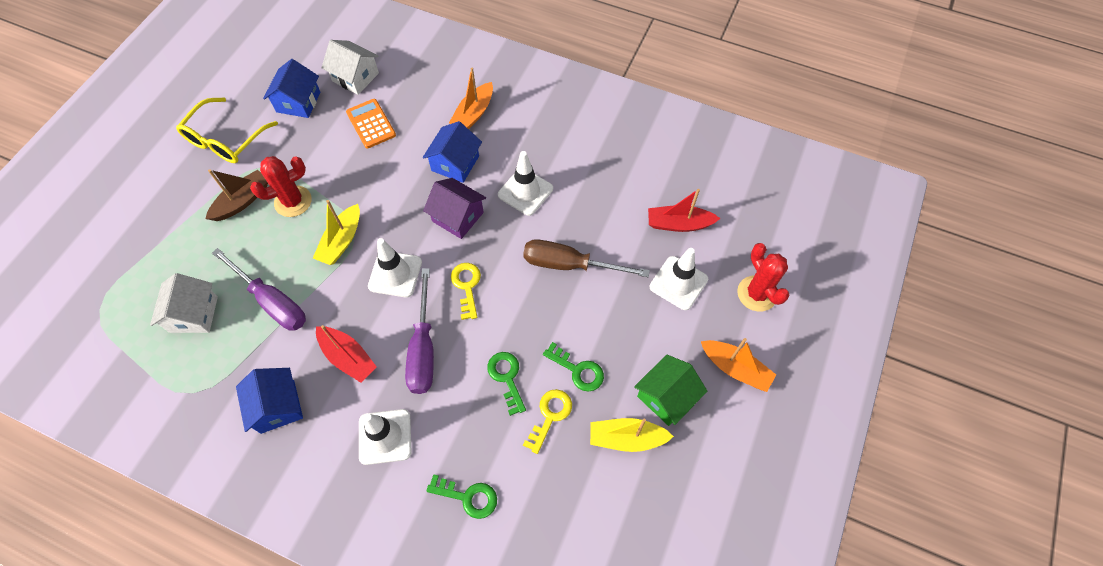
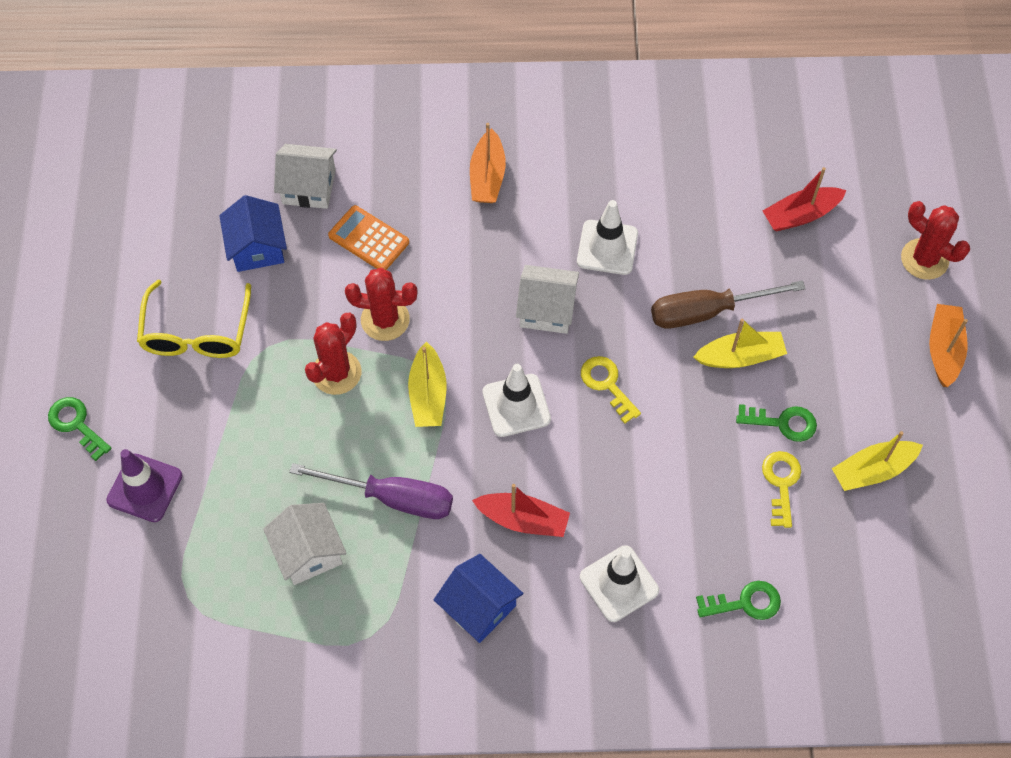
camera: 25 degrees left, 0 degrees up
(125, 225) = (145, 488): none -> purple traffic cone
(242, 201) = (273, 398): brown boat -> none
(347, 180) = (385, 320): none -> red cactus
(423, 348) = (601, 473): purple screwdriver -> none
(455, 163) = (503, 247): blue house -> none
(458, 217) = (547, 309): purple house -> white house
(506, 377) = (711, 464): green key -> green key (76, 424)
(574, 307) = (740, 356): none -> yellow boat
(666, 397) = (889, 410): green house -> none
(678, 283) = (836, 282): white traffic cone -> none
(735, 368) = (944, 349): orange boat -> orange boat turned 90 degrees counterclockwise

